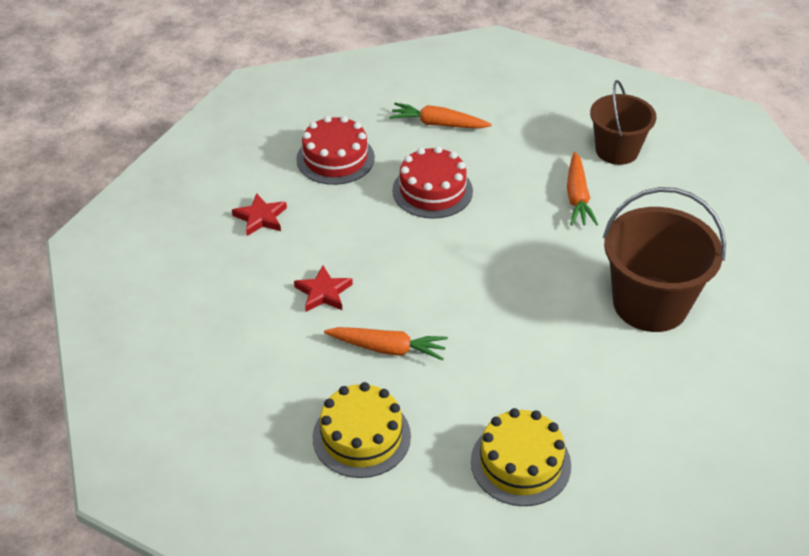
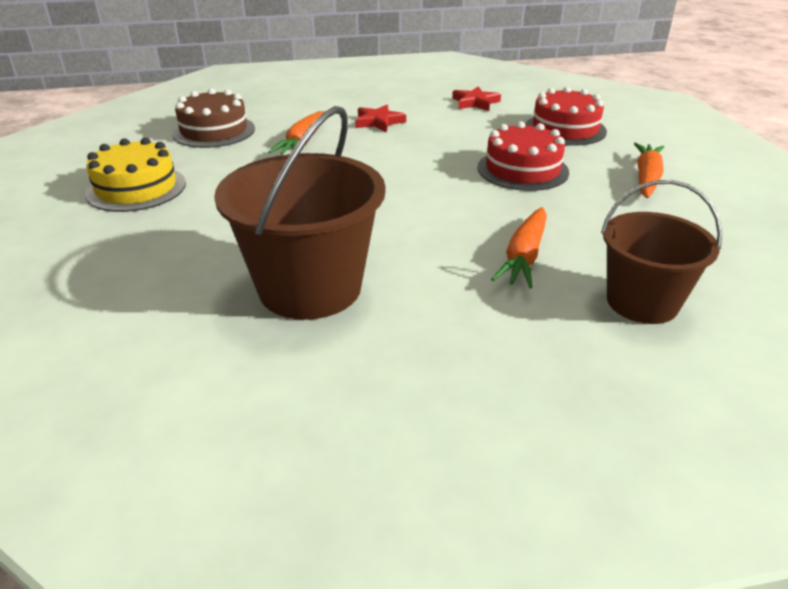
camera: 95 degrees right, 10 degrees down
(361, 436) = (214, 131): yellow cake -> brown cake
(577, 197) = (524, 256): orange carrot -> orange carrot turned 75 degrees counterclockwise

